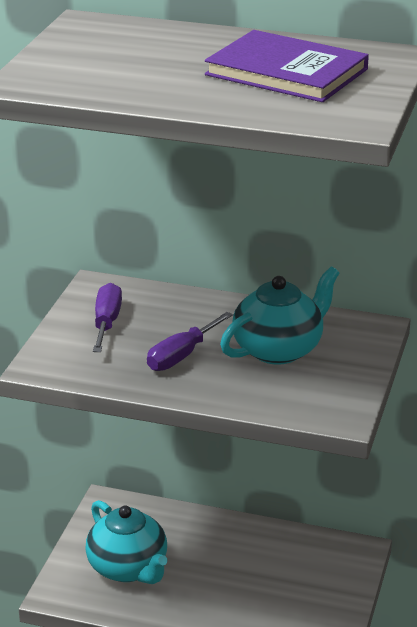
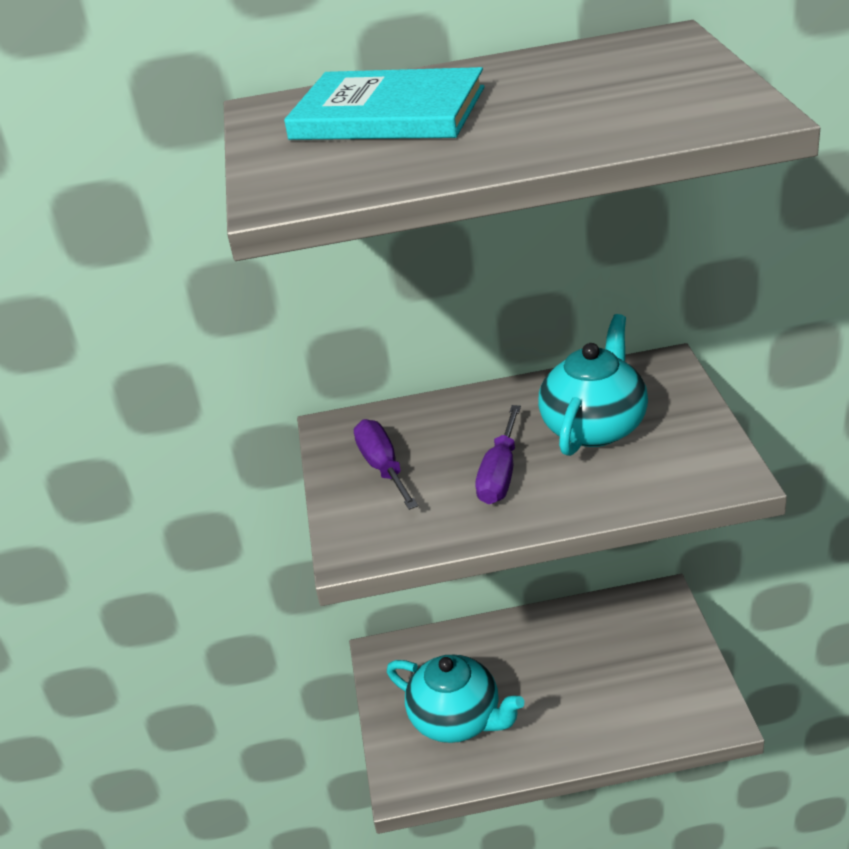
camera: 20 degrees left, 5 degrees up
(148, 50) = (388, 113): none -> turquoise book
(286, 72) = (583, 87): purple book -> none

